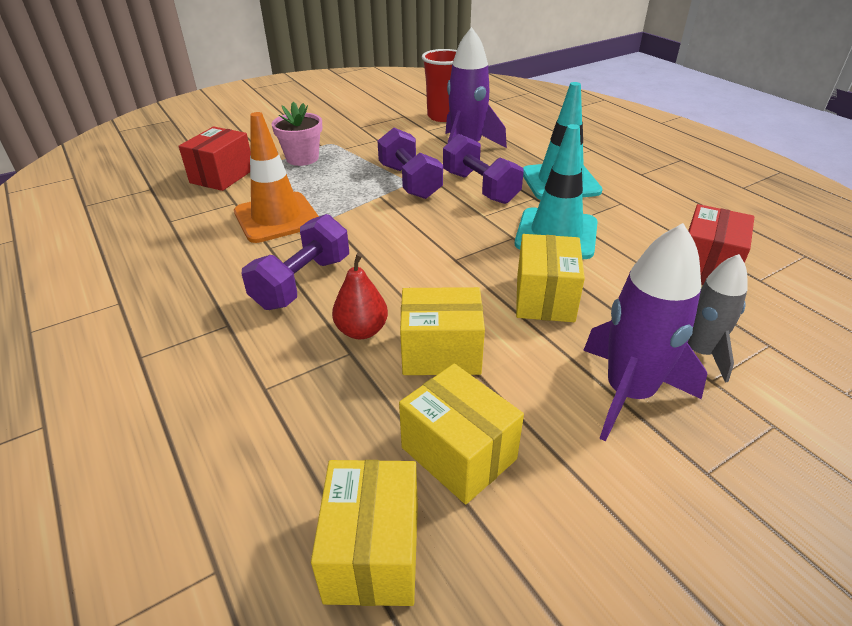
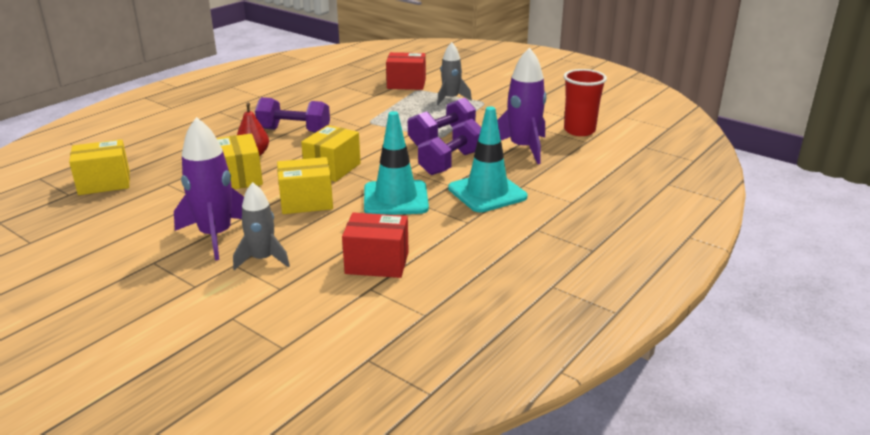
camera: 70 degrees right, 10 degrees down
(277, 218) = (363, 109): orange traffic cone -> none
(302, 158) = (451, 99): pink flower pot -> grey rocket
(458, 453) = (162, 193): yellow box -> yellow box (332, 169)

